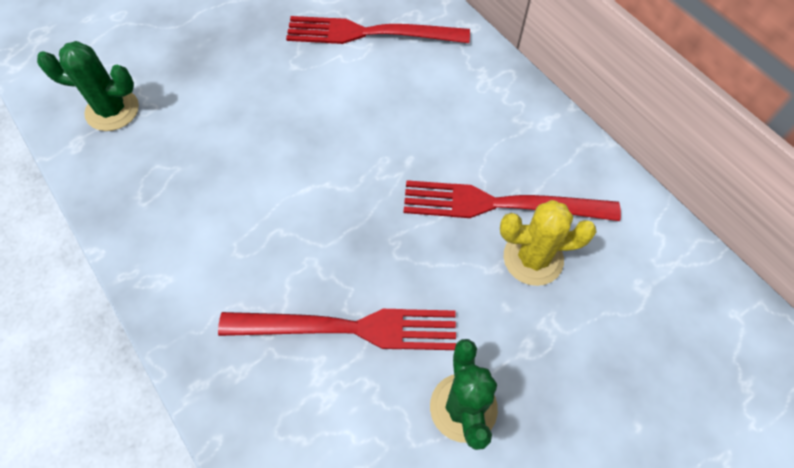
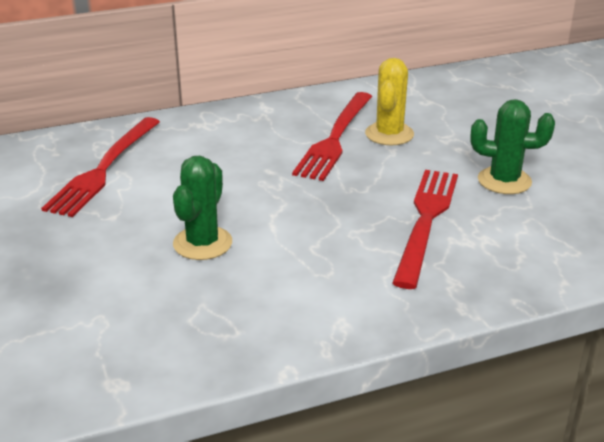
camera: 75 degrees left, 30 degrees down
(112, 110) = (82, 350): green cactus -> green cactus (202, 243)

